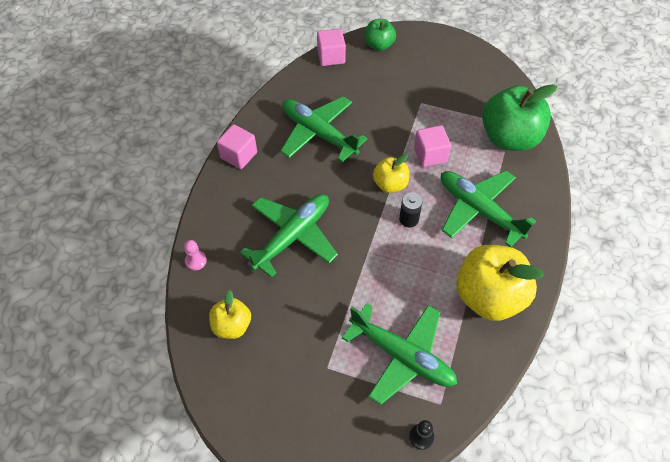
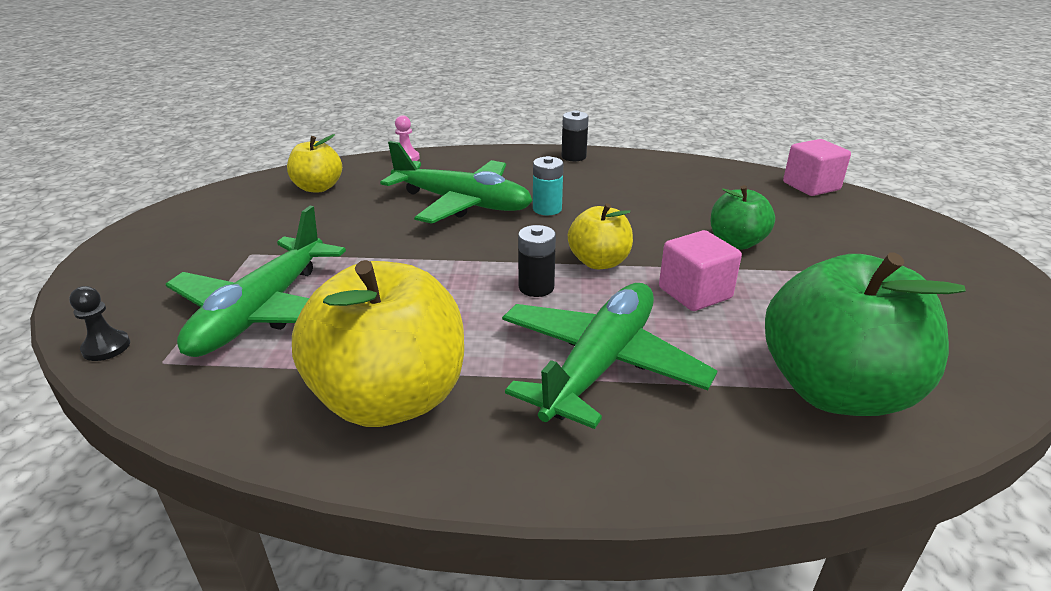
camera: 75 degrees right, 25 degrees down
(239, 155) = (573, 157): pink cube -> black battery
(317, 191) = (547, 209): none -> turquoise battery
(318, 133) = (653, 196): green plane -> none
(379, 45) = (890, 218): green apple -> green apple (736, 242)

